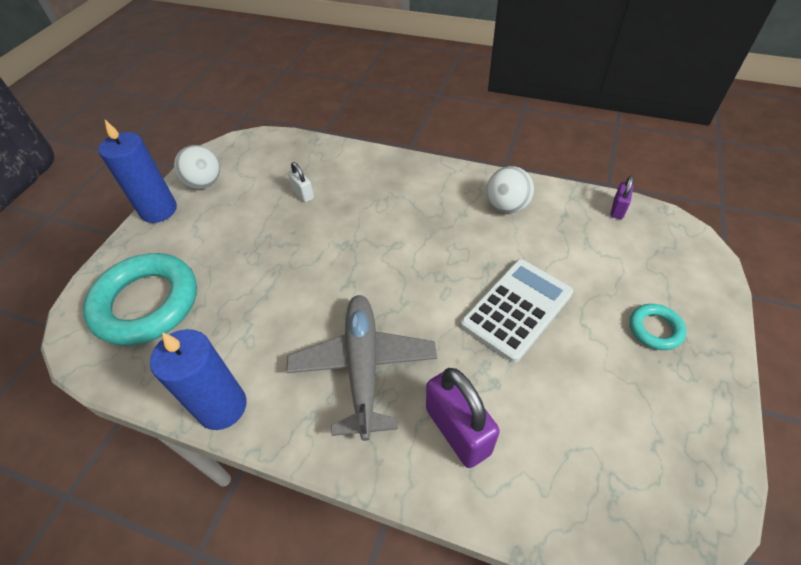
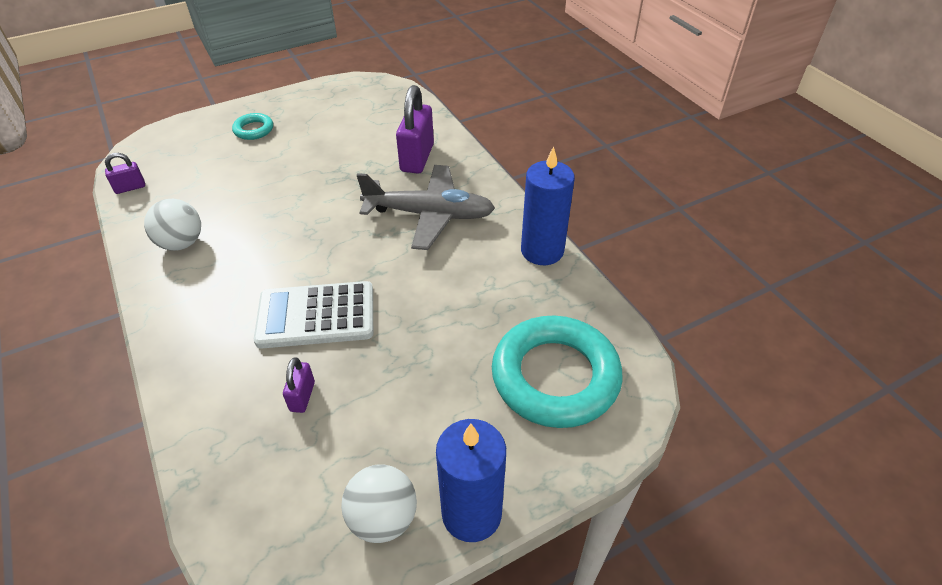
camera: 140 degrees left, 5 degrees down
(303, 194) = (302, 396): white padlock -> purple padlock
(363, 366) = (430, 215): grey plane -> grey plane turned 120 degrees counterclockwise
(517, 309) = (299, 182): white calculator -> white calculator (316, 315)

